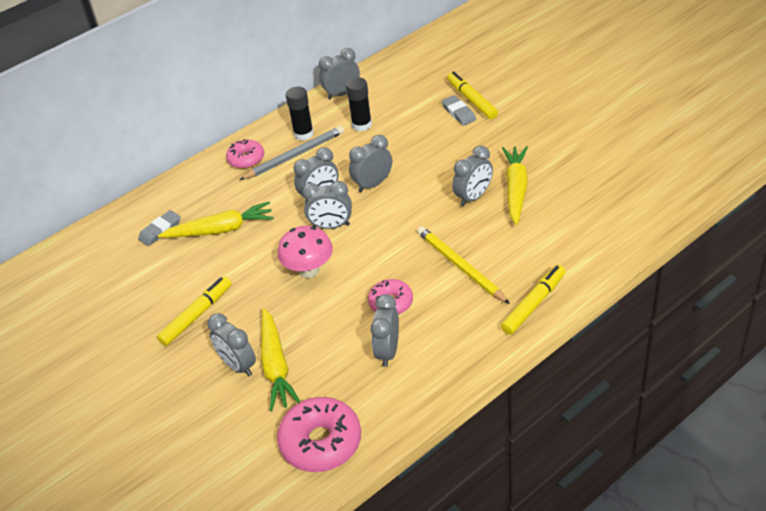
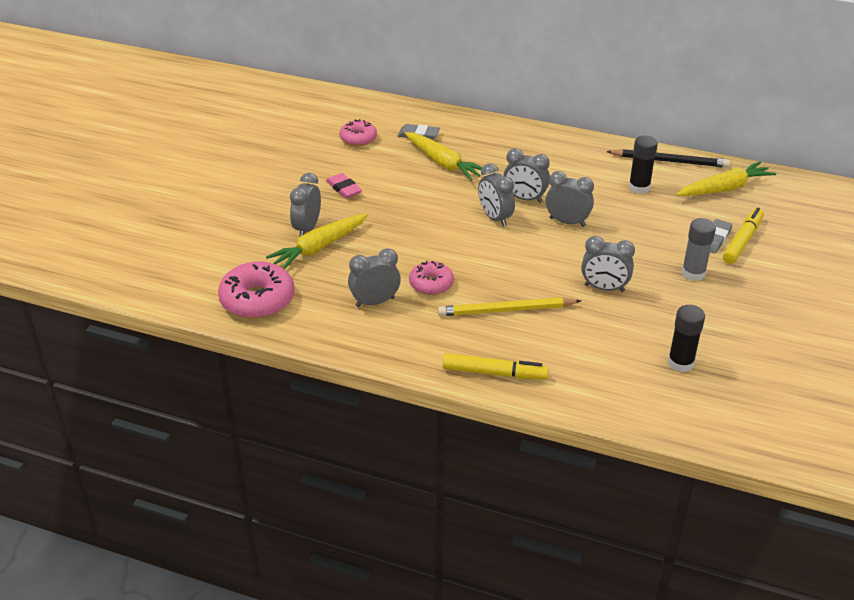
camera: 55 degrees right, 5 degrees down
(197, 315) = (344, 188): yellow marker -> pink eraser
(246, 159) = (535, 143): pink donut -> pink donut (358, 139)
(295, 155) = (564, 166): grey pencil -> none
(303, 134) = (595, 160): black glue stick -> black glue stick (680, 363)
(309, 271) = (433, 225): pink mushroom -> none
(342, 94) = (670, 161): grey clock -> black pencil
(460, 266) = (506, 310): yellow pencil -> yellow pencil turned 120 degrees counterclockwise
(490, 141) = (693, 273): none -> grey glue stick
(516, 189) = (640, 312): yellow carrot -> yellow carrot (724, 188)

